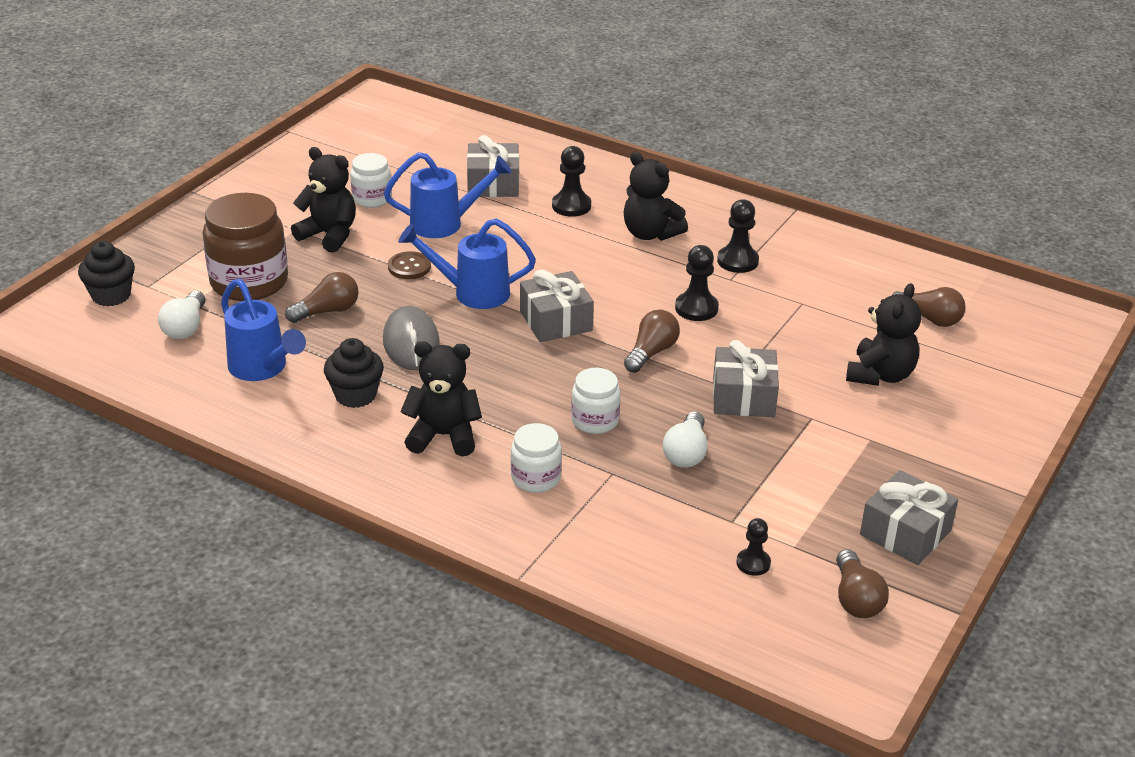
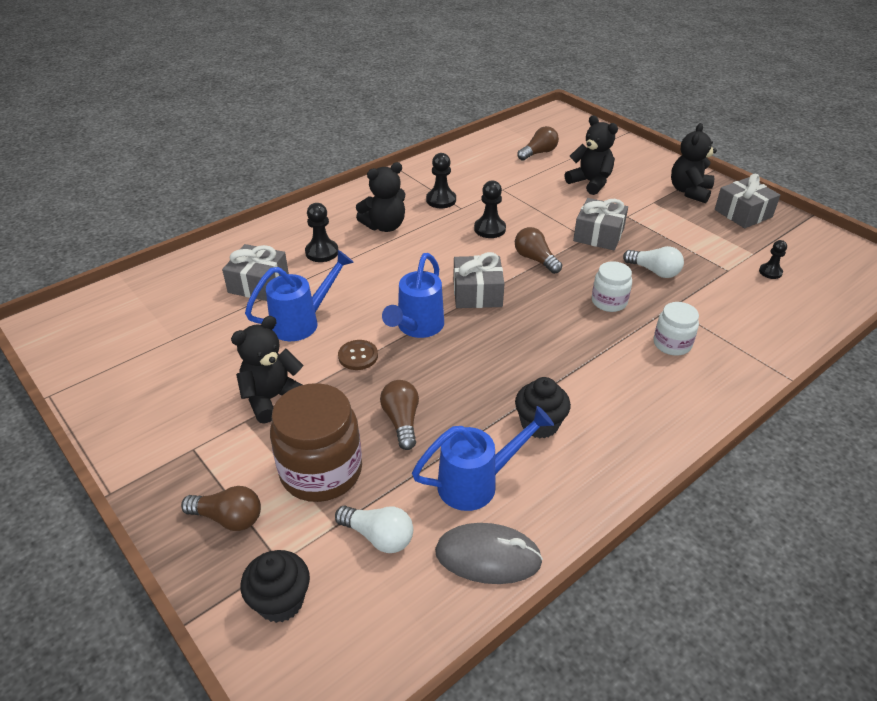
camera: 70 degrees left, 5 degrees up
(372, 198) = (228, 359): white jar -> none
(411, 343) = (474, 376): grey mouse -> grey mouse (488, 556)
(443, 436) = (610, 382): black teddy bear -> black teddy bear (689, 191)
(446, 224) = (303, 322): blue watering can -> blue watering can turned 45 degrees clockwise
(856, 599) = (802, 244): brown light bulb -> brown light bulb (228, 518)

